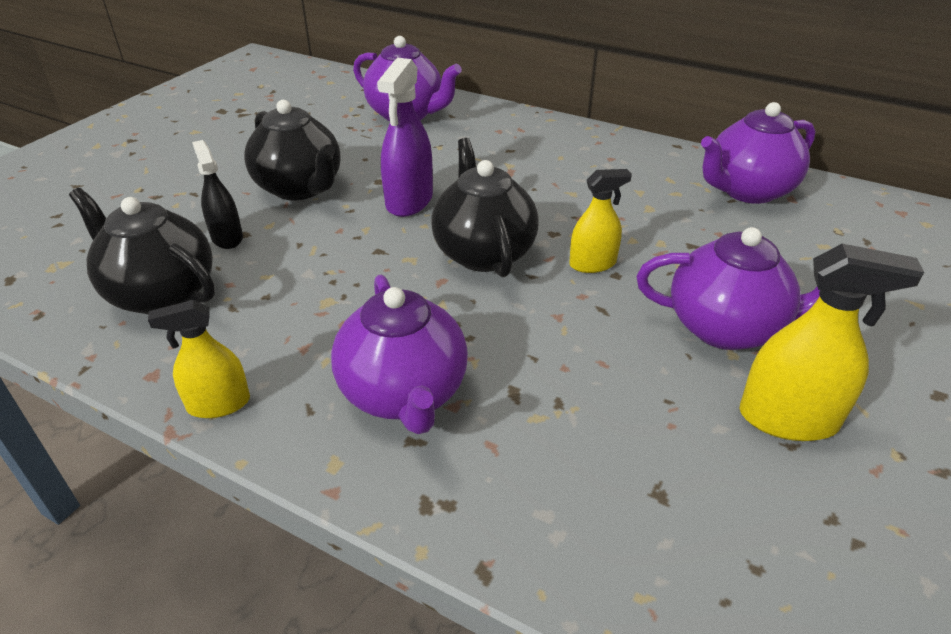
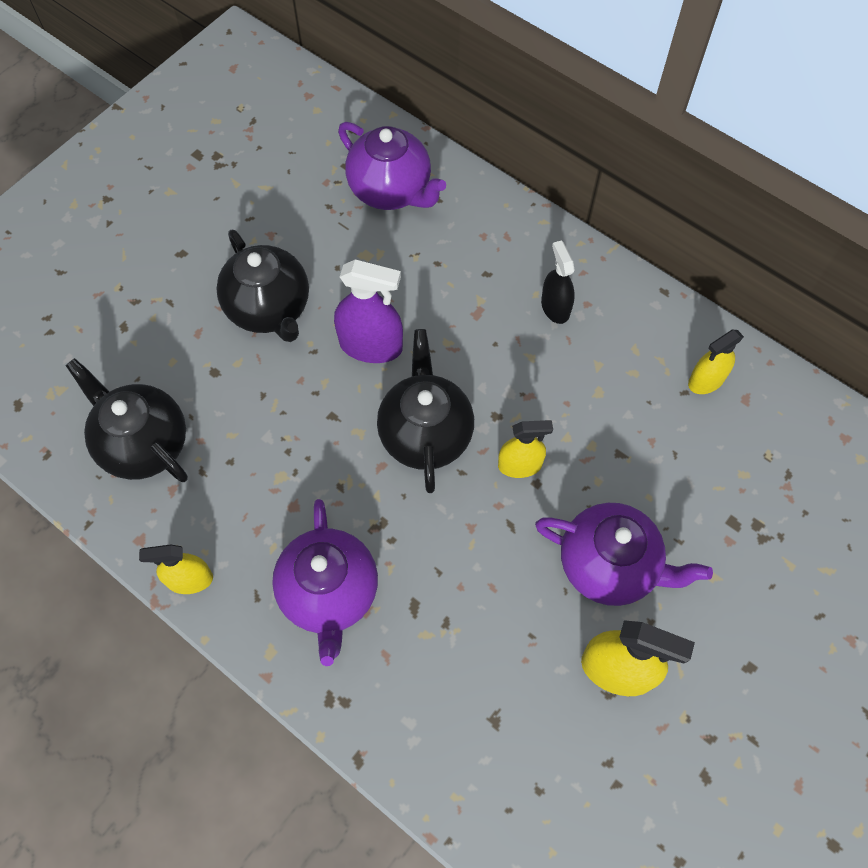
camera: 10 degrees right, 25 degrees up
(227, 237) = (199, 375): black spray bottle -> black spray bottle (555, 307)
(409, 201) = (371, 345): purple spray bottle -> purple spray bottle turned 105 degrees counterclockwise
(747, 191) = (706, 380): purple teapot -> yellow spray bottle

